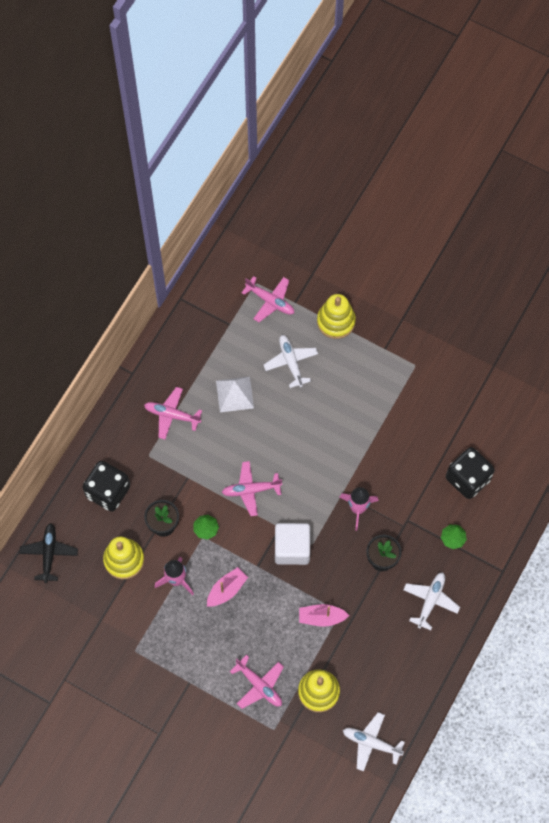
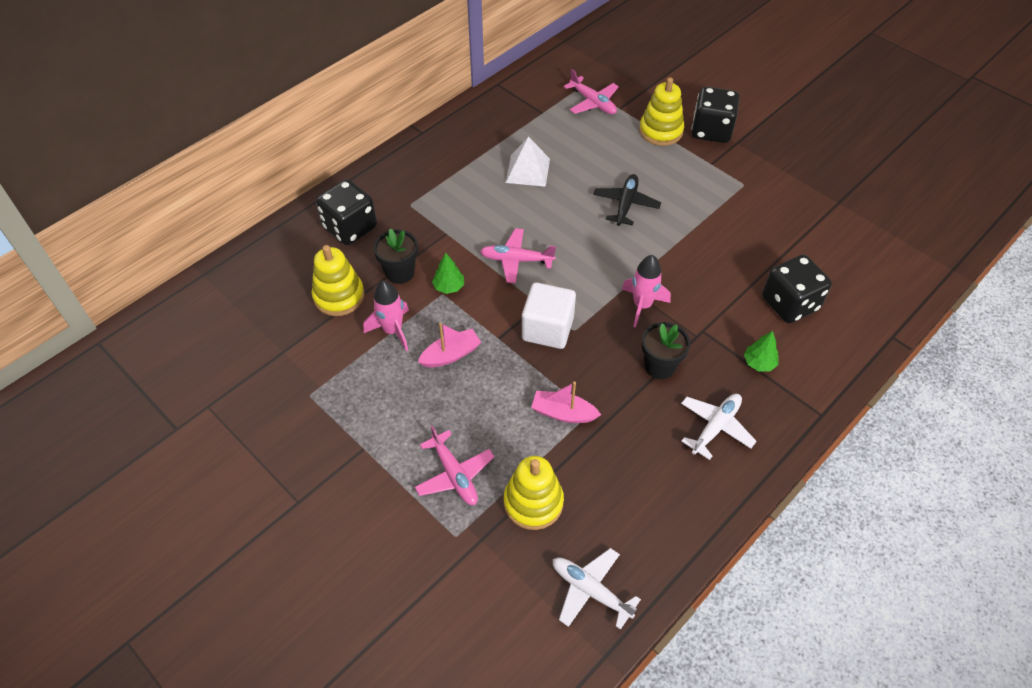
camera: 15 degrees right, 15 degrees down
(49, 553) = (255, 271): black plane -> black plane (626, 204)
(172, 415) = (450, 175): pink plane -> none
(291, 362) = (600, 155): white plane -> none
(378, 310) = (711, 131): none -> black dice

